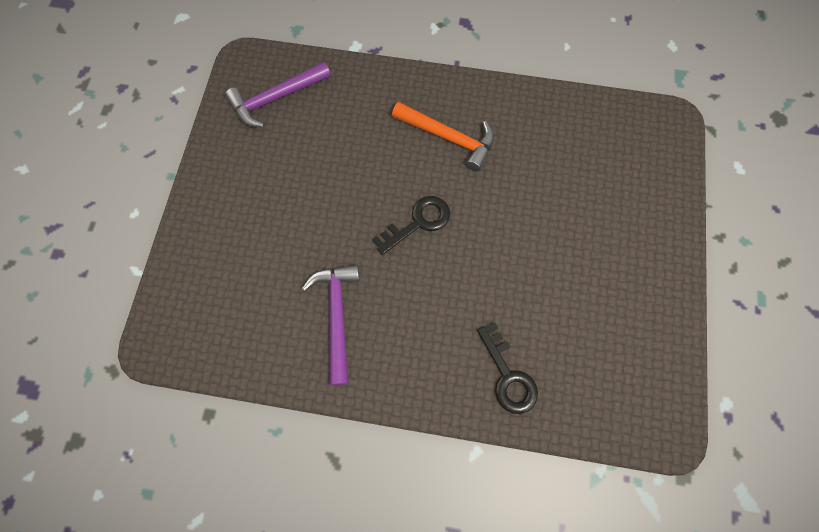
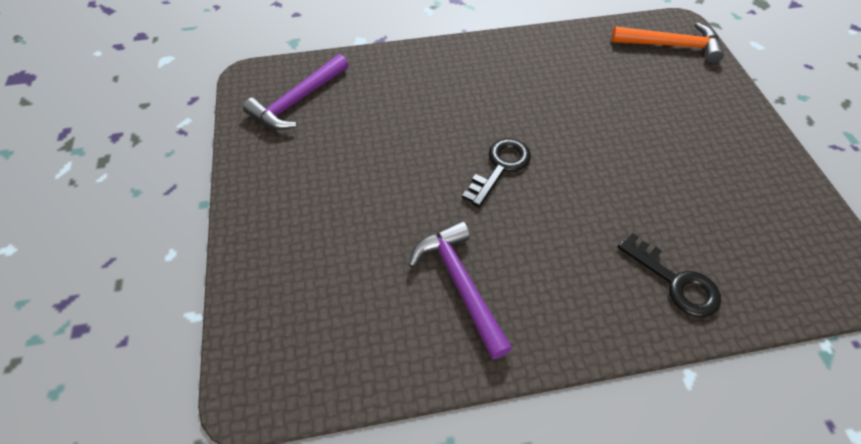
camera: 20 degrees left, 15 degrees down
(448, 138) = (490, 88): orange hammer -> orange hammer (671, 46)

